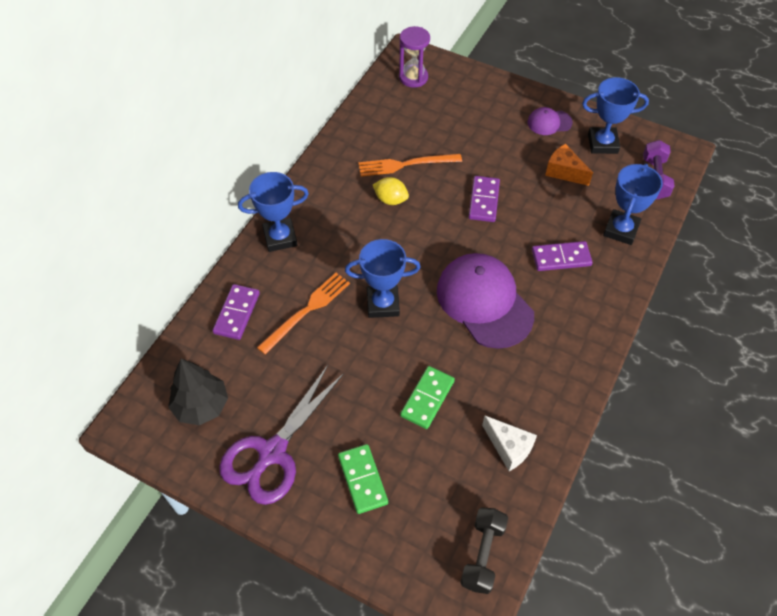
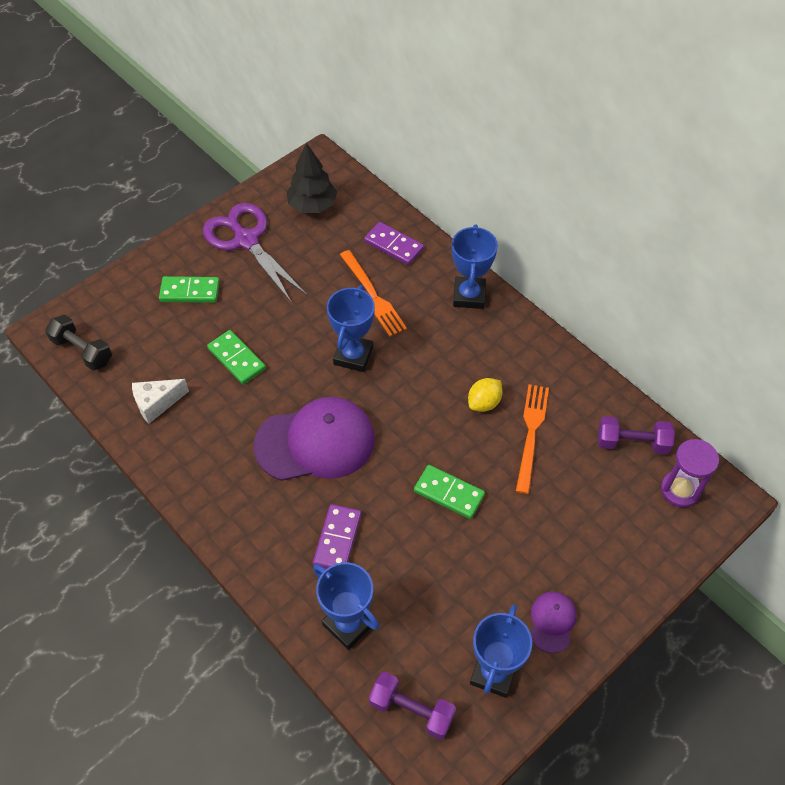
camera: 110 degrees right, 0 degrees up
(386, 107) = (632, 443): none -> purple dumbbell
(484, 200) = (449, 493): purple domino -> green domino
(564, 172) = (461, 601): orange cheese -> none

